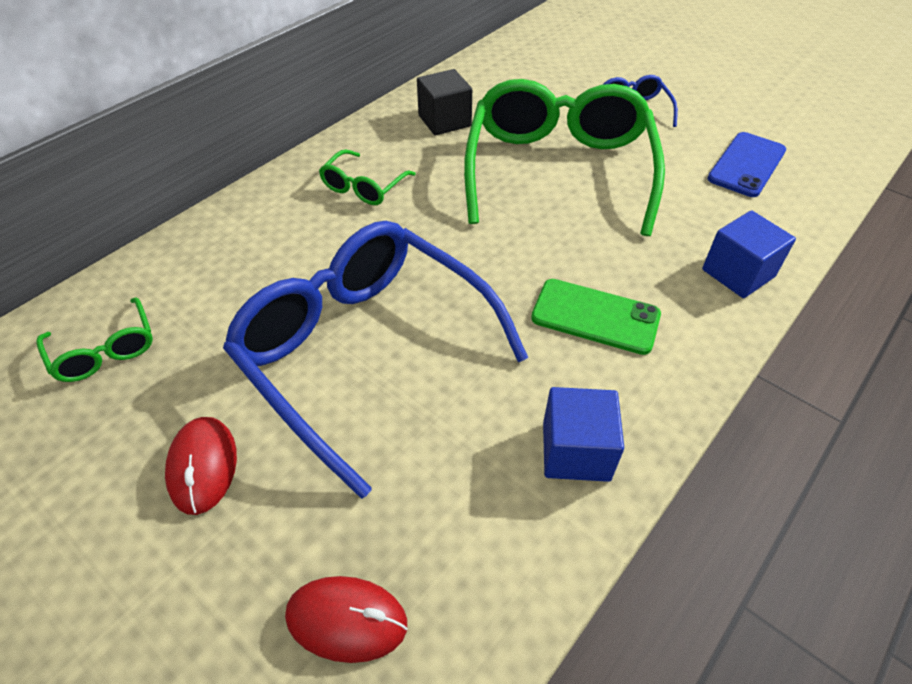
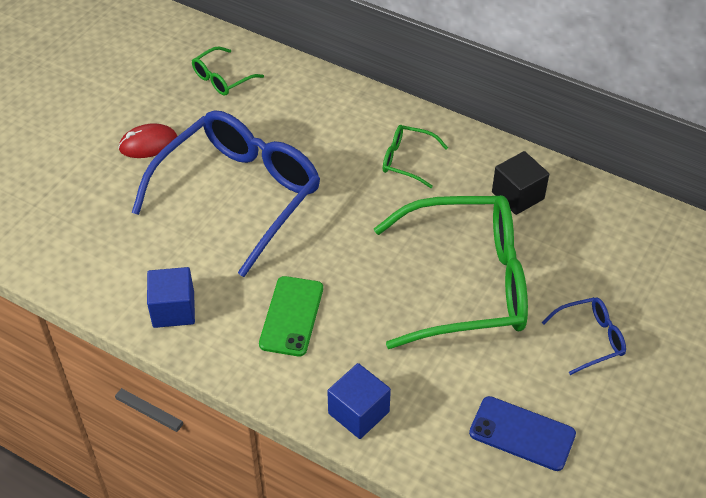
camera: 80 degrees right, 0 degrees up
(347, 620) = (67, 221): red mouse -> none

